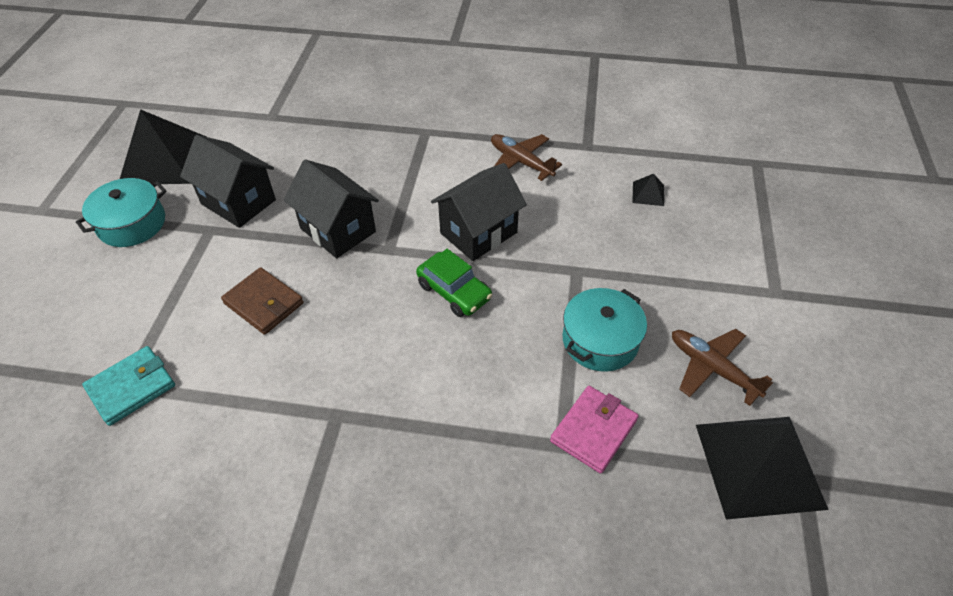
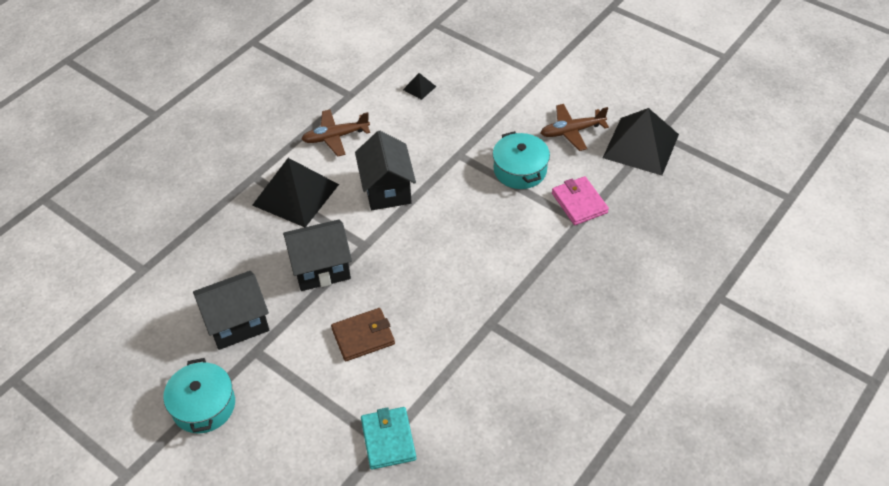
camera: 60 degrees left, 0 degrees up
(164, 160) = (134, 364): black pyramid -> black pyramid (296, 194)
(454, 291) = (430, 224): green car -> none

